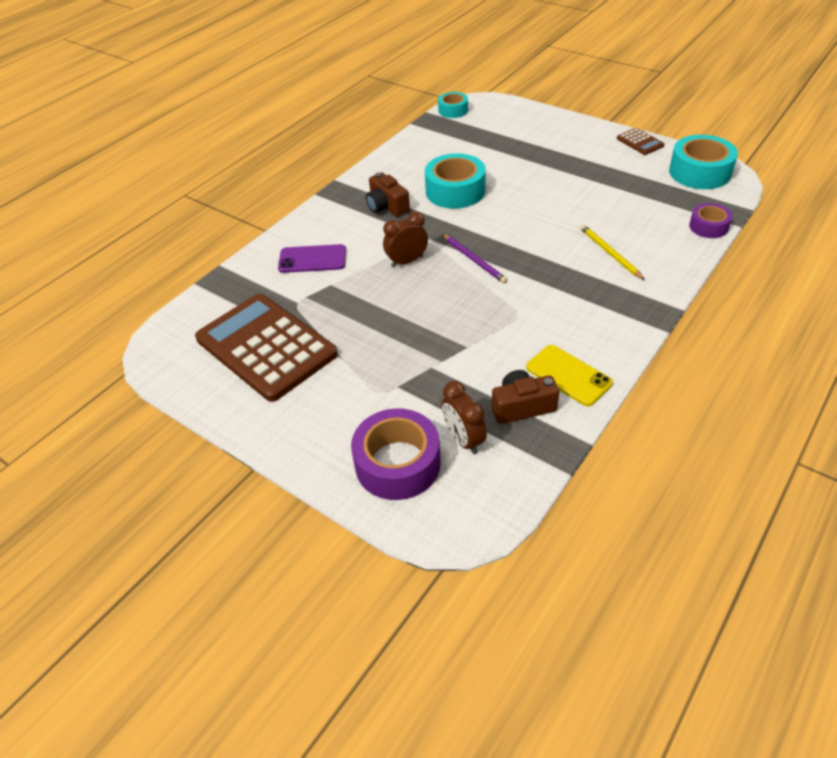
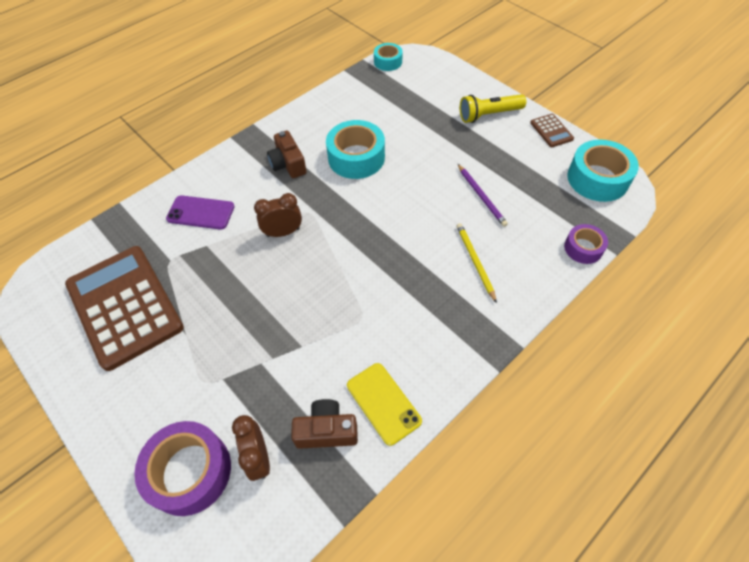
camera: 10 degrees right, 10 degrees up
(474, 260) = (344, 243): purple pencil -> purple pencil (481, 196)
(573, 138) = (489, 115): none -> yellow flashlight

